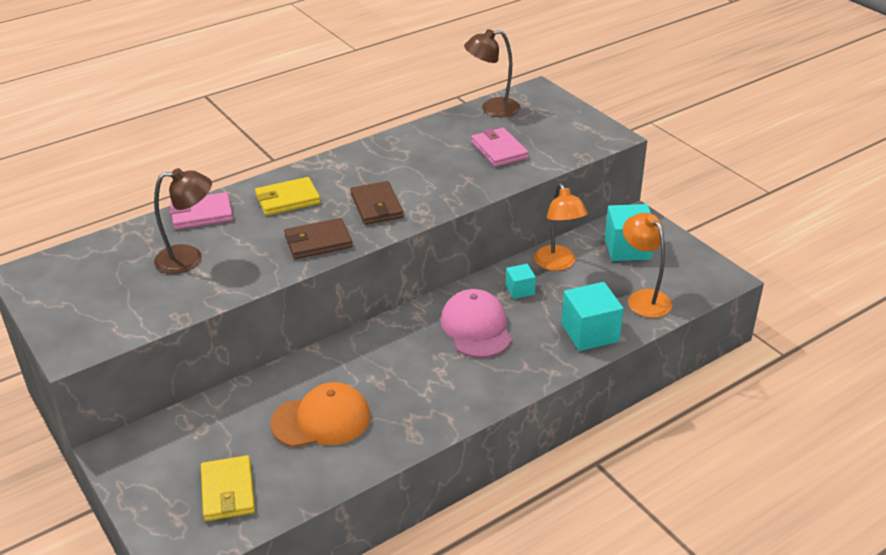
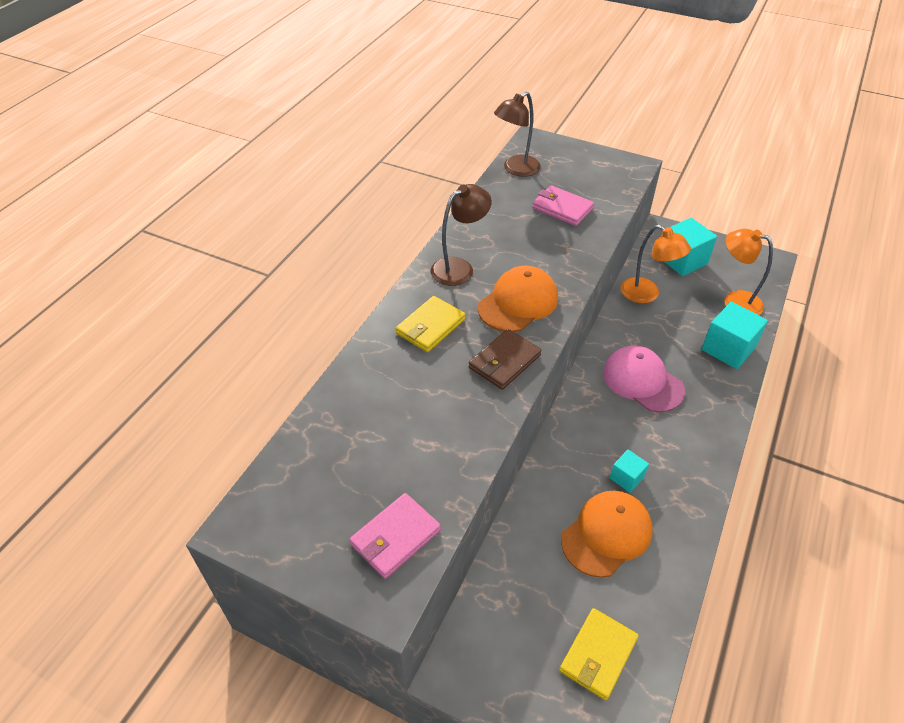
camera: 30 degrees left, 10 degrees up
(189, 258) = (400, 432): brown lamp -> brown lamp (459, 267)
(201, 214) = (363, 376): pink wallet -> pink wallet (395, 537)
(228, 491) = (598, 655): yellow wallet -> yellow wallet turned 75 degrees clockwise
(377, 206) = (518, 302): brown wallet -> orange cap
(520, 290) = (641, 331): turquoise cube -> turquoise cube (626, 478)

